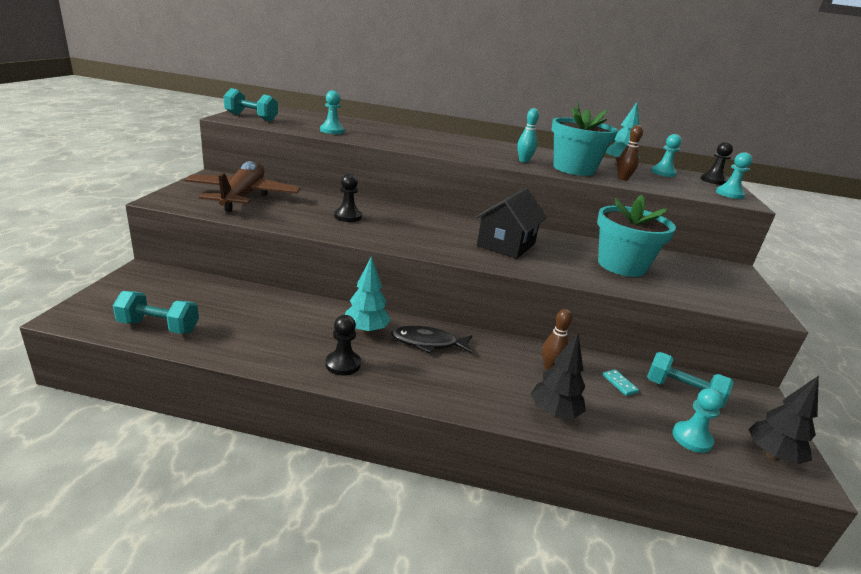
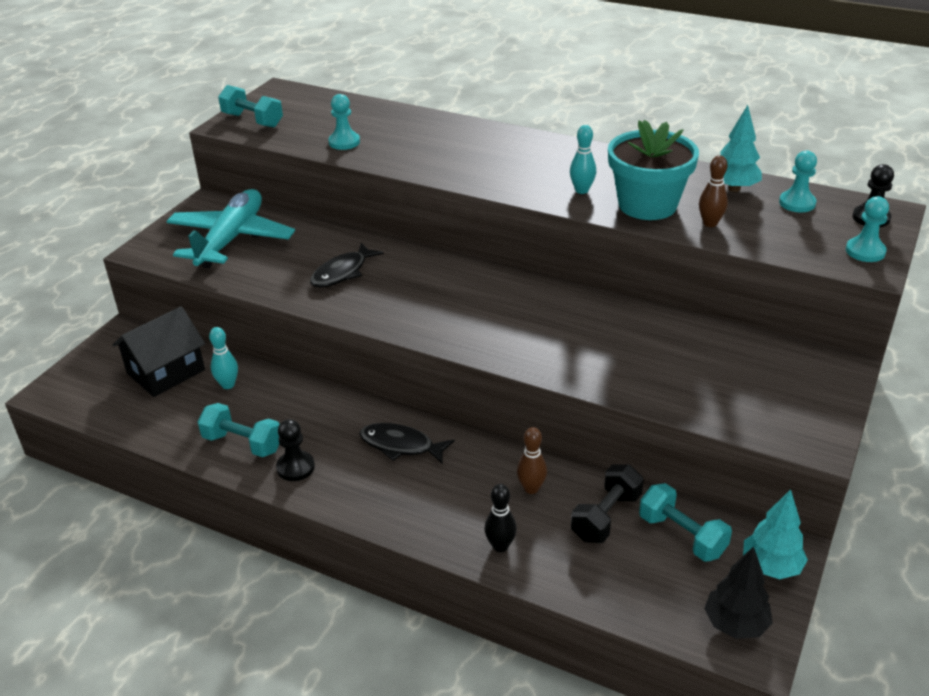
camera: 20 degrees right, 10 degrees up
(159, 326) = (127, 409): turquoise dumbbell -> turquoise dumbbell (243, 443)
(243, 196) = (231, 239): brown plane -> turquoise plane
(255, 305) = (228, 385): none -> turquoise bowling pin
(347, 217) = (342, 272): black pawn -> black fish
(366, 330) = (337, 424): turquoise tree -> turquoise tree (771, 567)
(506, 244) = (523, 320): black house -> black house (166, 372)
(554, 413) = (500, 546): black tree -> black bowling pin
(619, 384) = (606, 517): turquoise domino -> black dumbbell
(621, 265) = (664, 358): turquoise flower pot -> none
(691, 438) = (647, 593): turquoise pawn -> none

